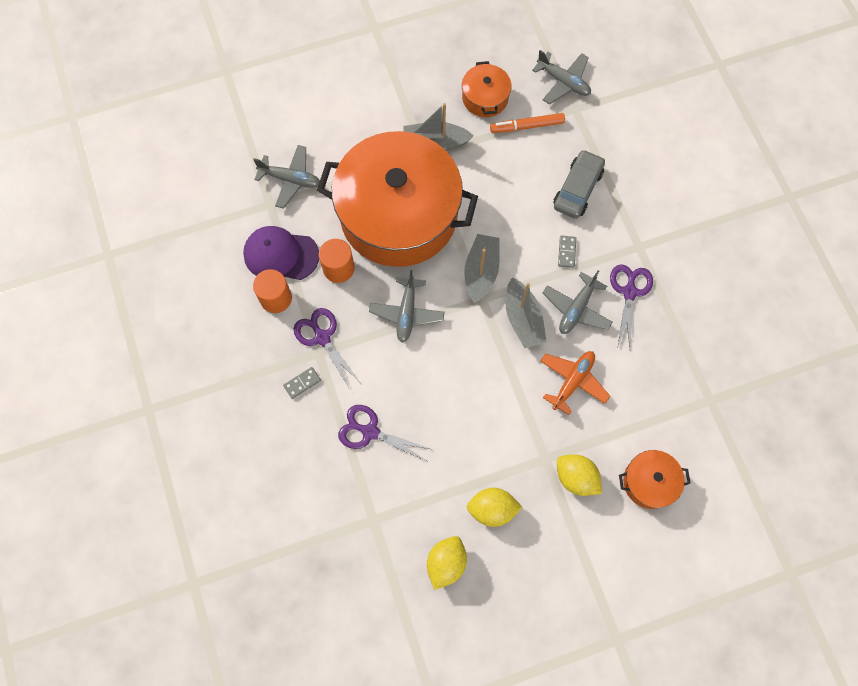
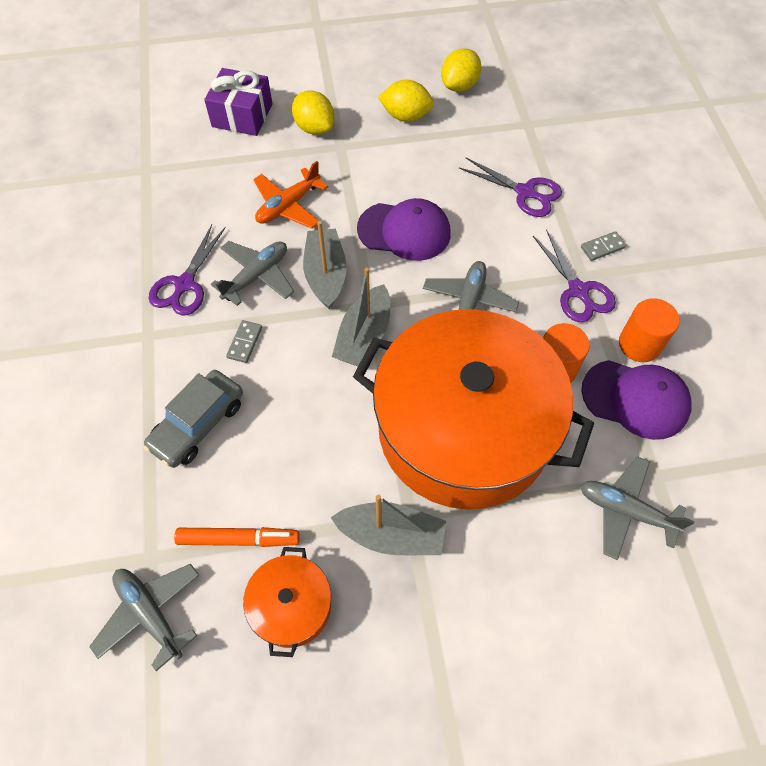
camera: 170 degrees left, 10 degrees down
(469, 372) = (404, 231): none -> purple cap
(649, 482) = (242, 115): orange pot -> purple gift

